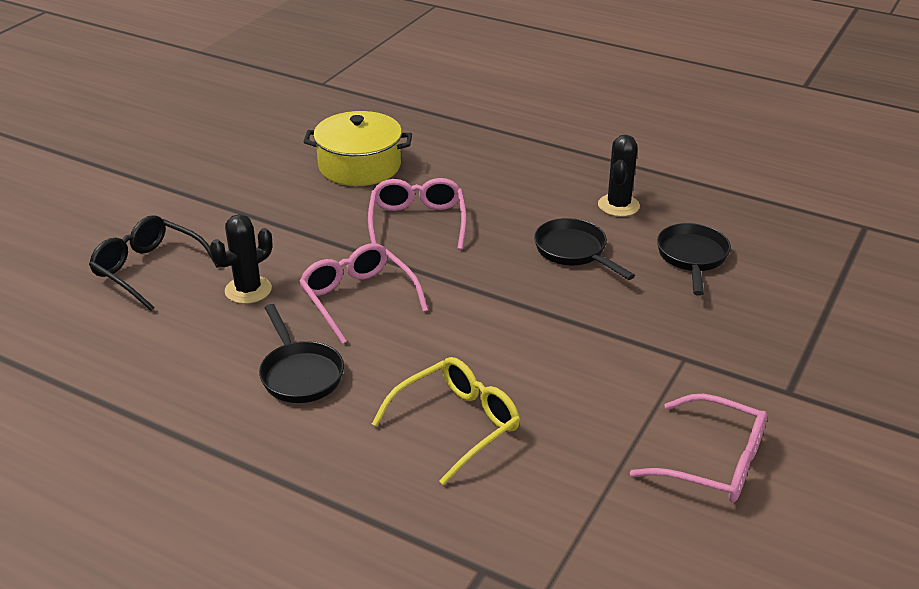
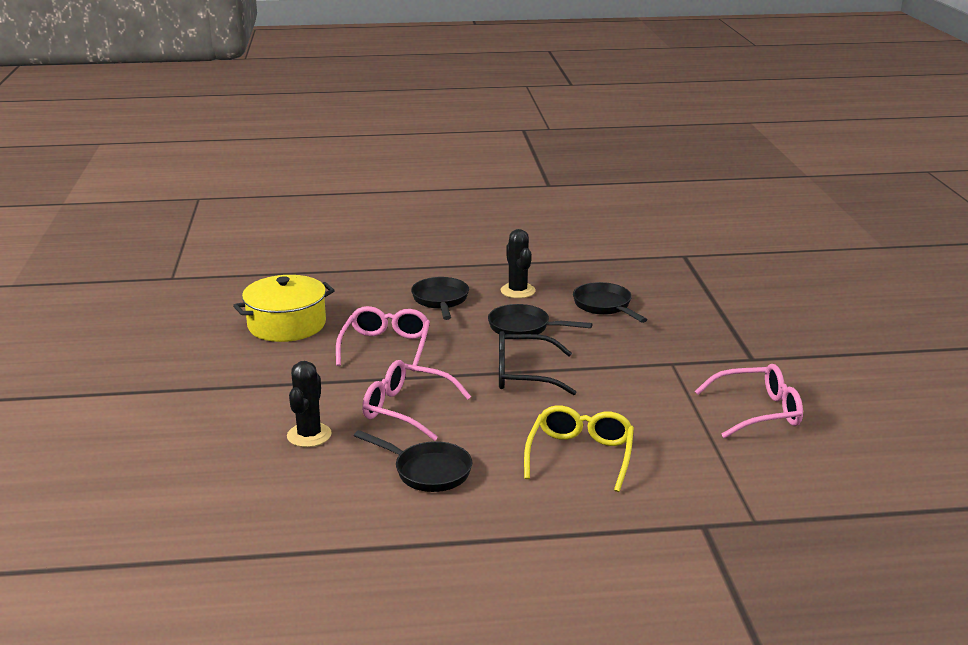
camera: 35 degrees left, 10 degrees down
(149, 270) = (199, 453): black glasses -> black glasses (524, 375)
(417, 222) = (385, 347): pink glasses -> pink glasses turned 45 degrees clockwise
(527, 189) = (440, 300): none -> black pan

